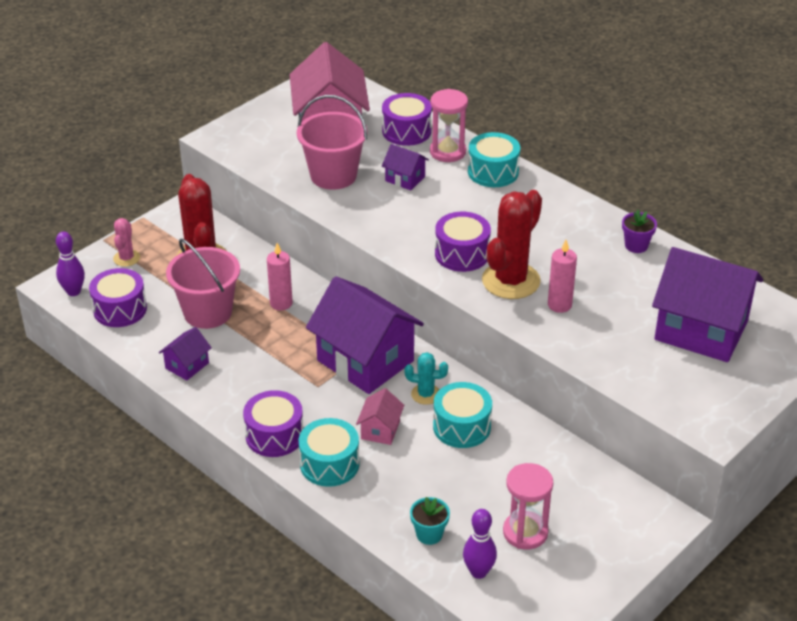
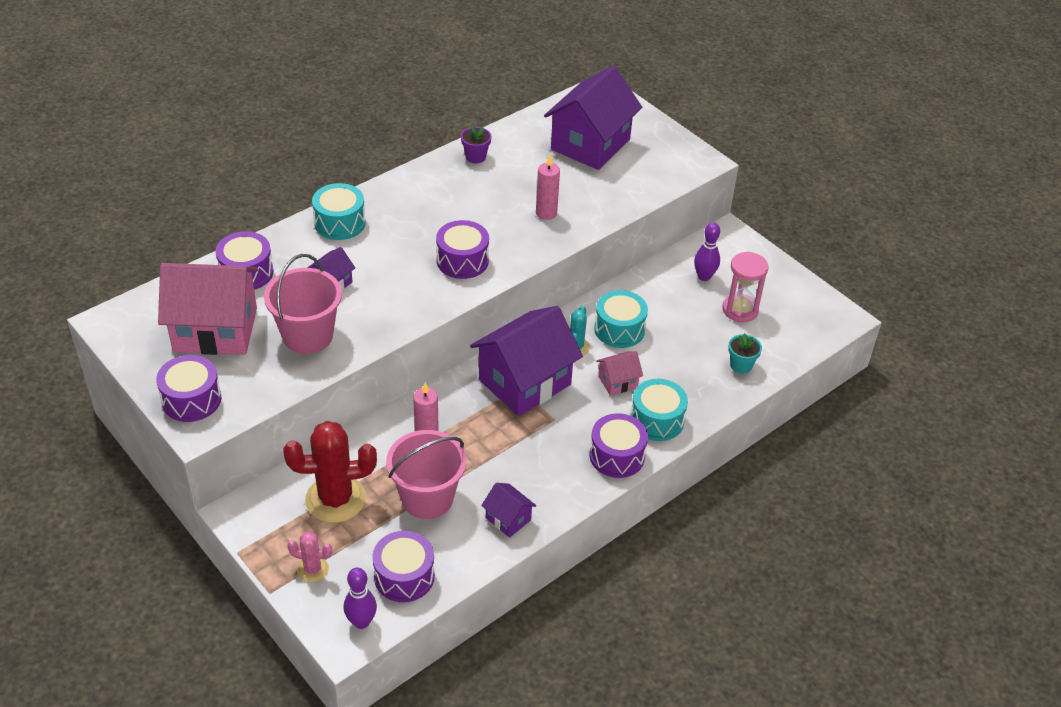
camera: 85 degrees left, 5 degrees up
(246, 129) = (191, 399): none -> purple drum
(380, 430) = (618, 382): pink house -> pink house turned 45 degrees counterclockwise
(447, 152) = (295, 248): pink hourglass -> none
(478, 572) = (780, 342): purple bowling pin -> purple bowling pin (704, 276)
(511, 281) = (508, 236): red cactus -> none

